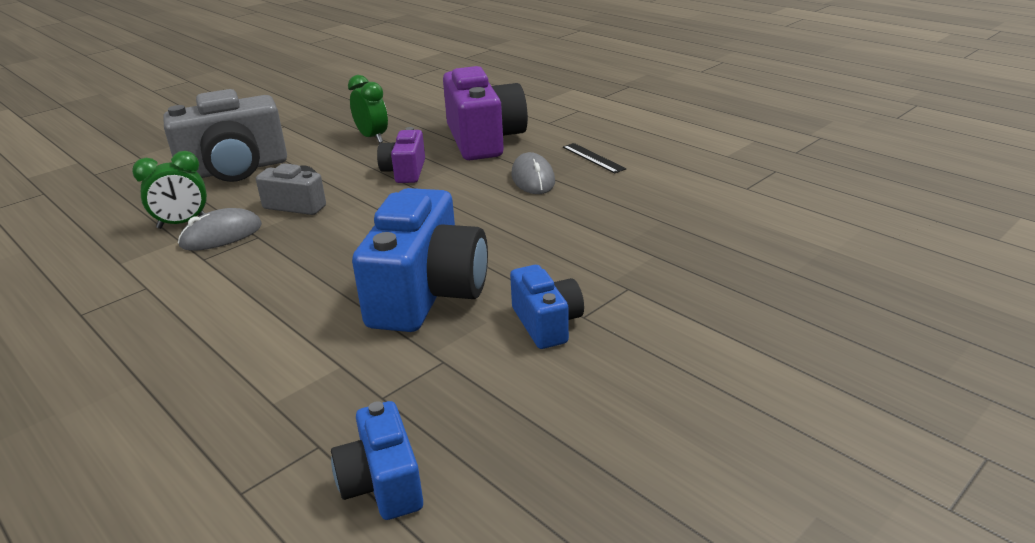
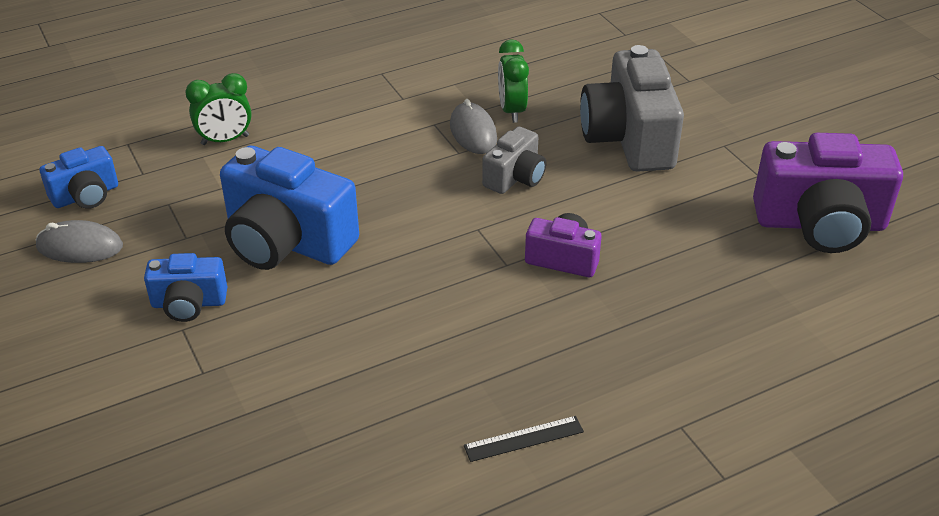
camera: 105 degrees right, 10 degrees up
(372, 138) = (686, 243): green clock -> green clock (225, 140)
(382, 483) = (86, 196): blue camera -> blue camera turned 150 degrees clockwise
(484, 140) = (636, 343): purple camera -> purple camera (820, 224)
(533, 179) = (487, 362): grey mouse -> grey mouse (80, 247)

